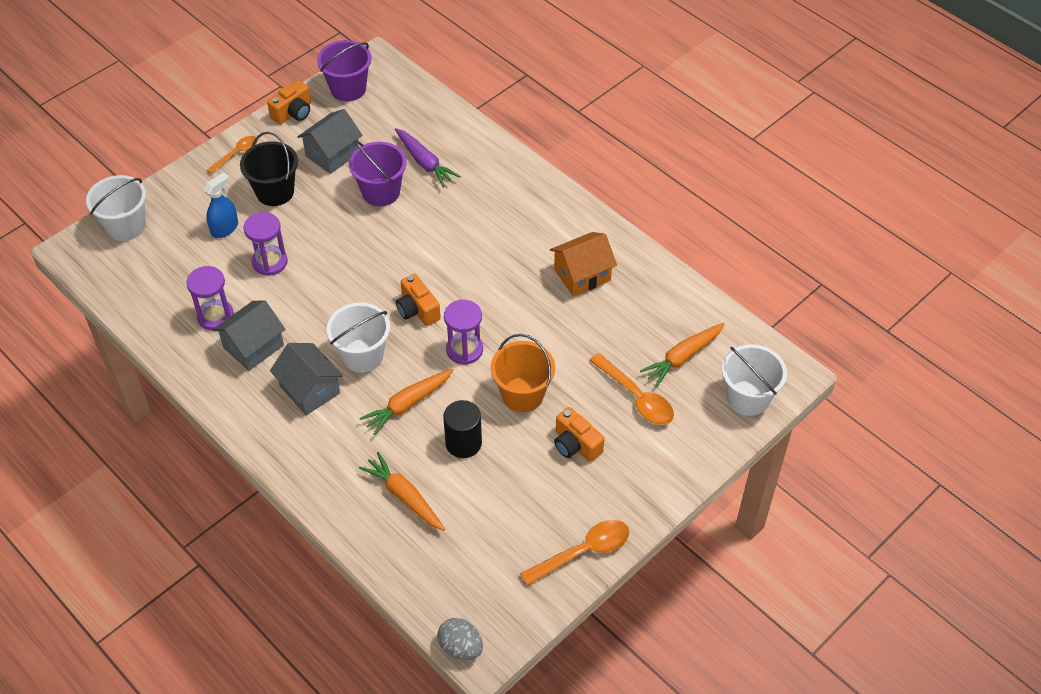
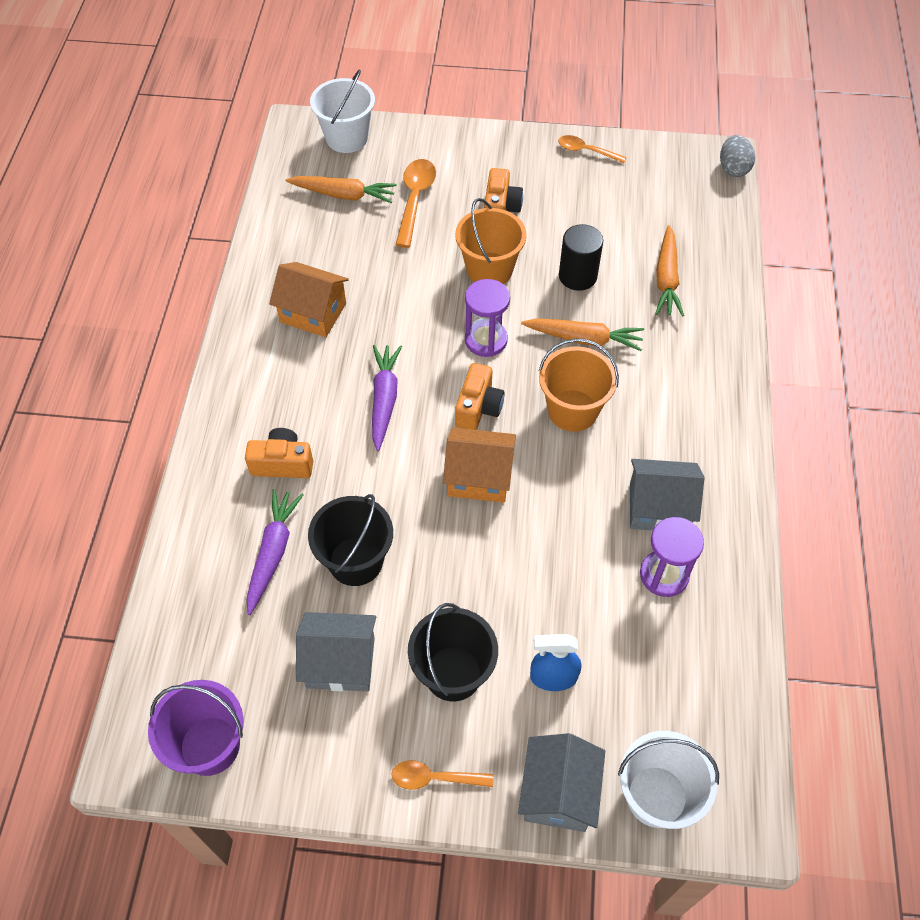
camera: 130 degrees left, 5 degrees up
(270, 262) = (551, 586): purple hourglass -> none
(293, 113) = (307, 775): orange camera -> orange camera (282, 463)
(309, 390) = (650, 421): grey house -> grey house (558, 792)
(362, 355) = (572, 410): white bucket -> orange bucket
(370, 277) = (479, 477): none -> orange house
(381, 192) = (356, 561): purple bucket -> black bucket
(473, 268) = (384, 400): none -> purple carrot
(583, 552) = (586, 151): orange spoon -> orange spoon, size x0.64

